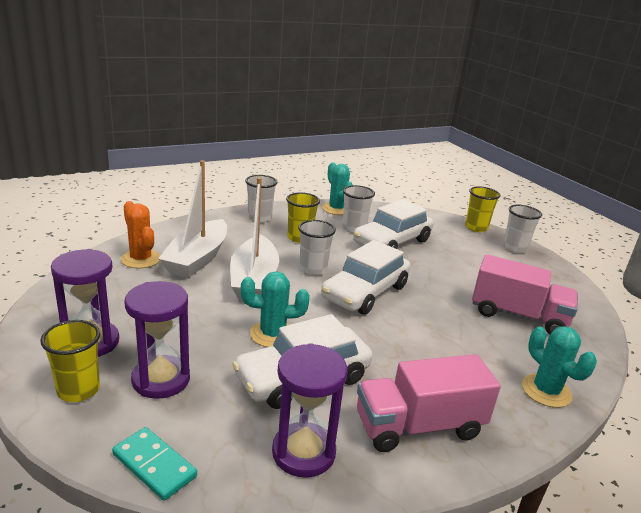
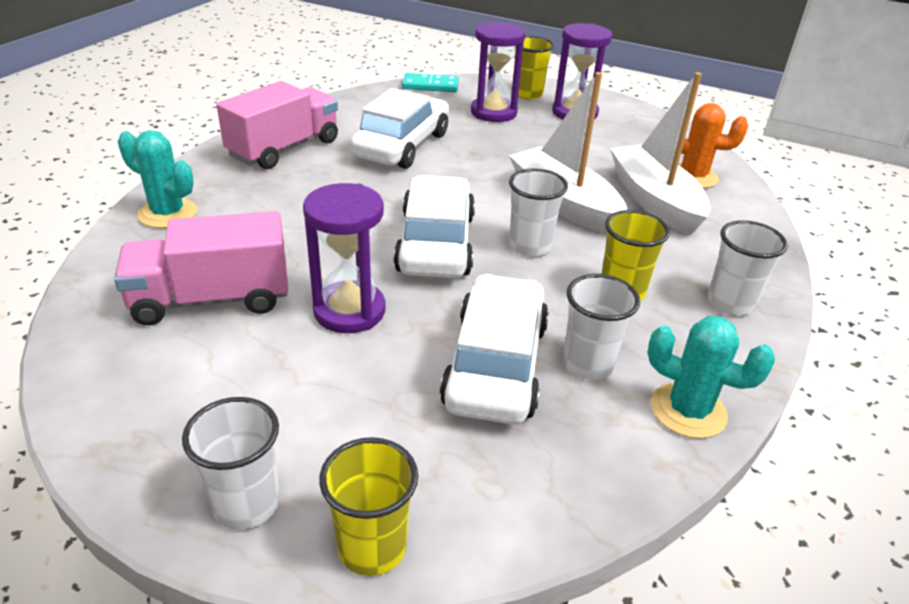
camera: 145 degrees right, 10 degrees up
(272, 334) = (467, 164): turquoise cactus -> none
(303, 452) = (354, 113): purple hourglass -> purple hourglass (349, 311)

